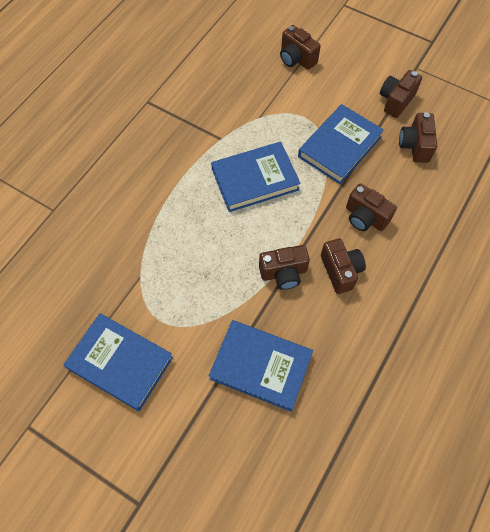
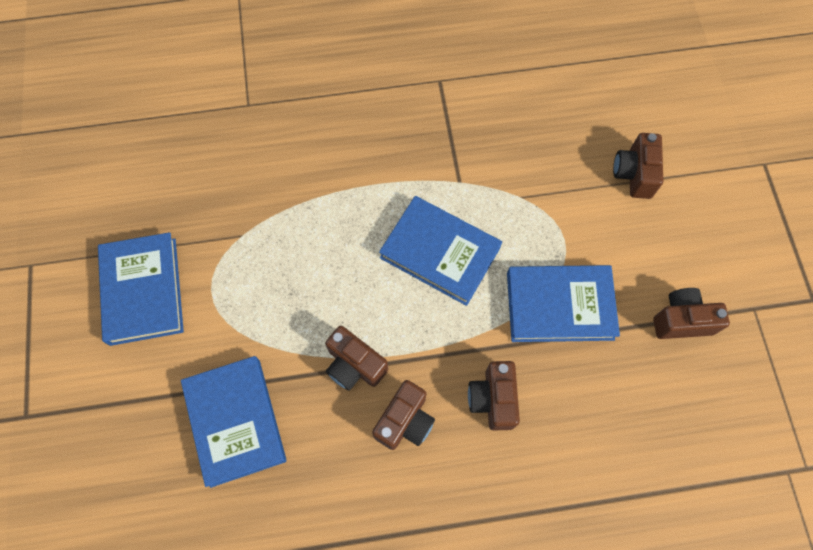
camera: 50 degrees right, 5 degrees up
(415, 146) = (638, 386): brown camera -> none

